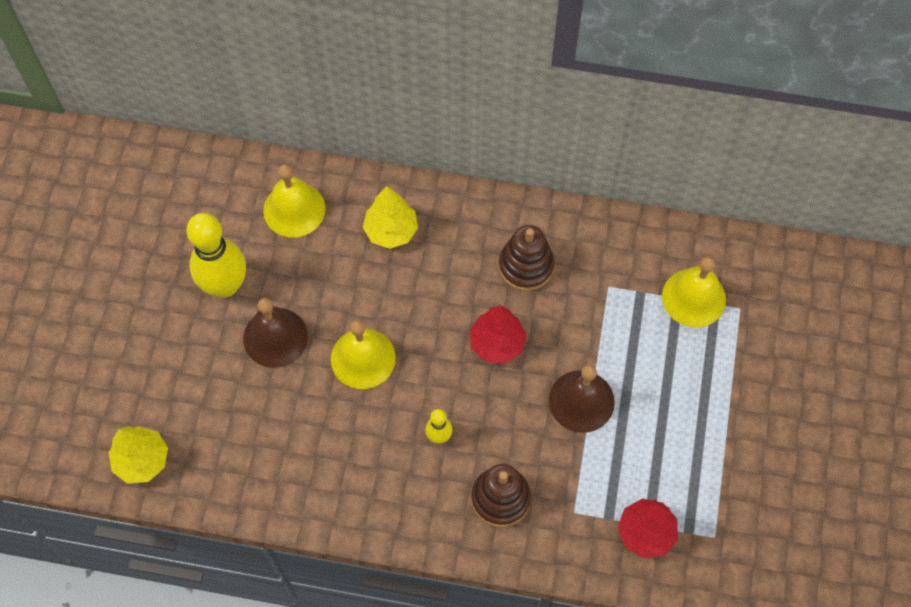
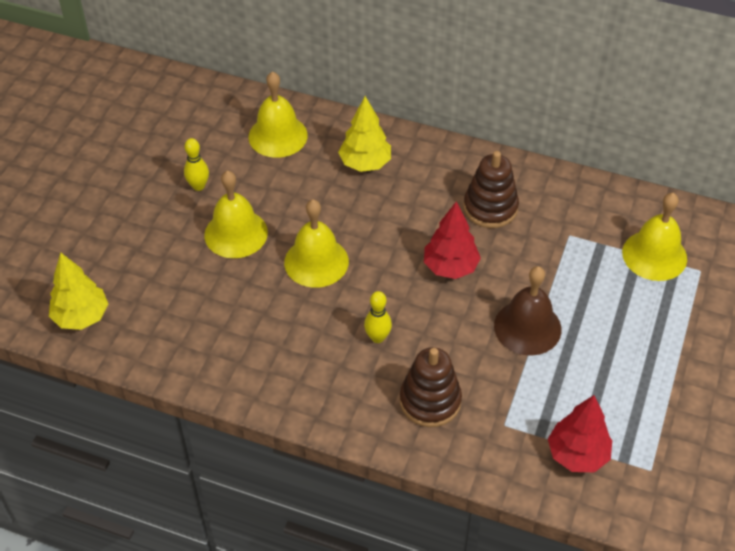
camera: 10 degrees right, 15 degrees down
(225, 285) = (198, 186): yellow bowling pin -> yellow bowling pin, size x0.47
(275, 337) = (236, 233): brown bell -> yellow bell

